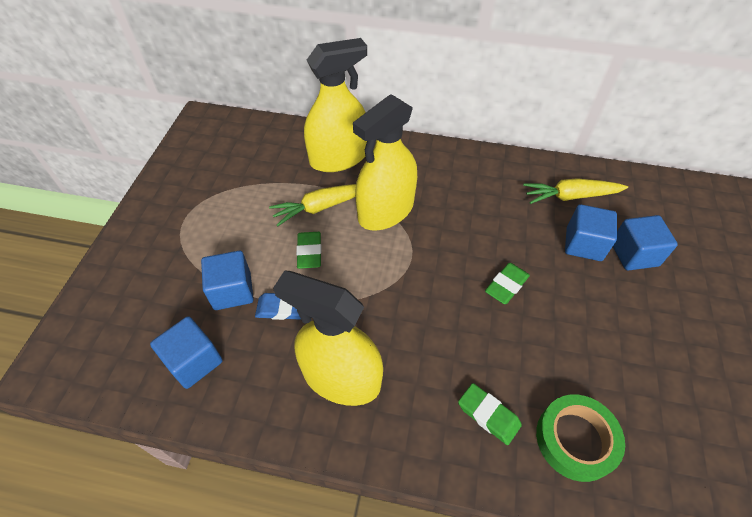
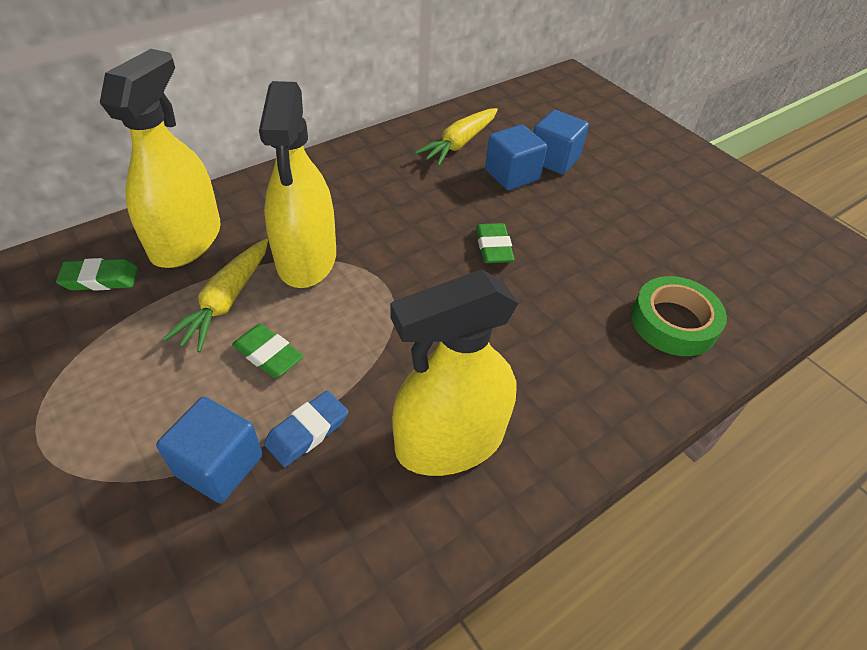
camera: 50 degrees left, 5 degrees down
(194, 361) = (264, 579): blue cube -> none
(488, 415) = (601, 359): green eraser -> green eraser (100, 279)

